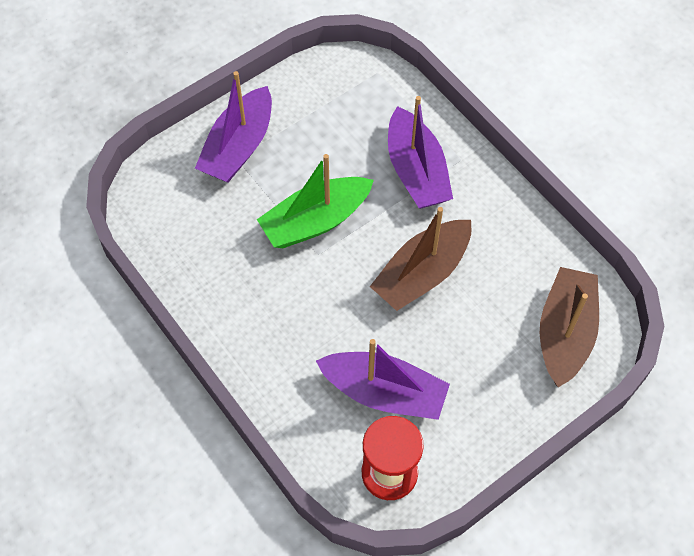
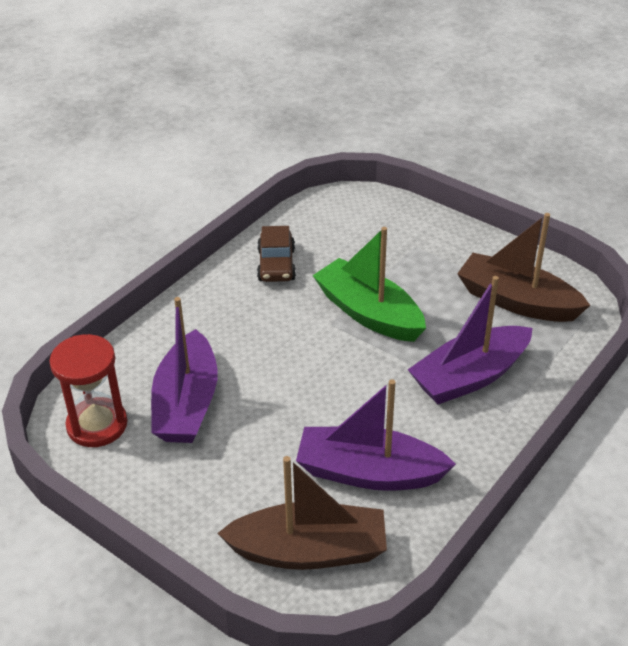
camera: 75 degrees right, 20 degrees down
(220, 279) = (276, 265): none -> brown car
(238, 147) = (429, 244): purple boat -> purple boat (369, 472)
(422, 274) = (339, 406): brown boat -> brown boat (517, 301)

